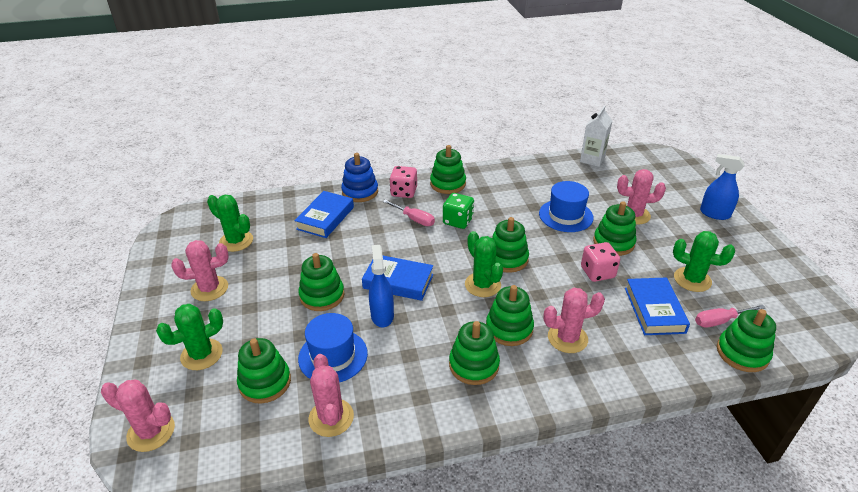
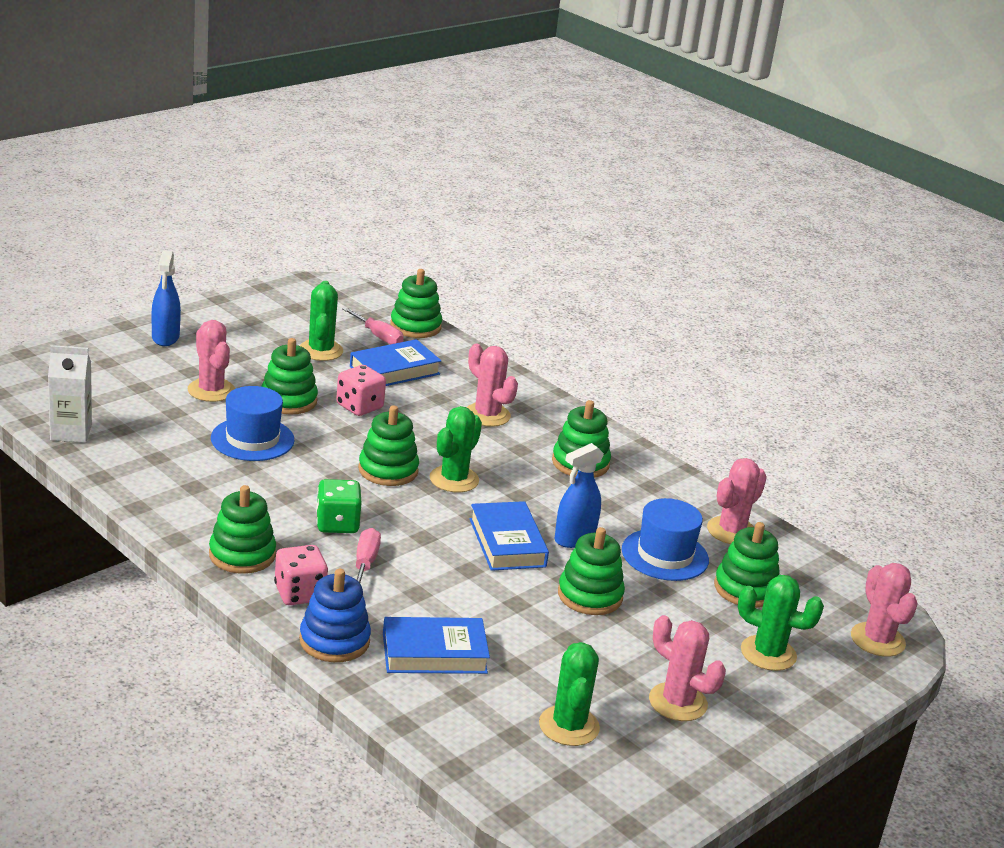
camera: 125 degrees left, 10 degrees down
(509, 328) = (508, 451): green stacking toy -> none

